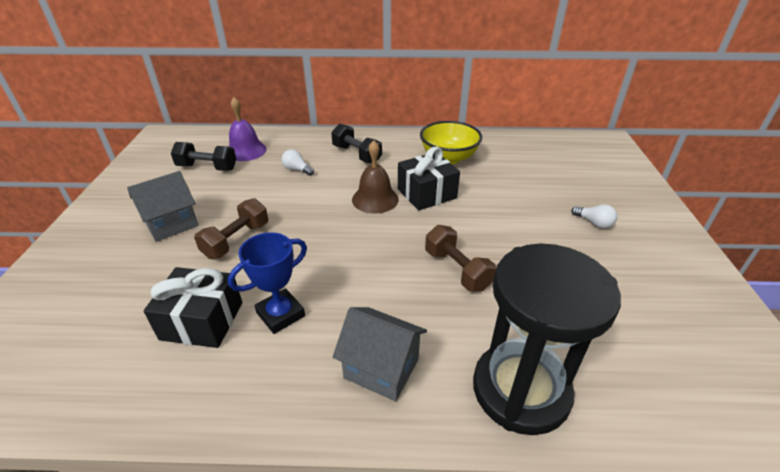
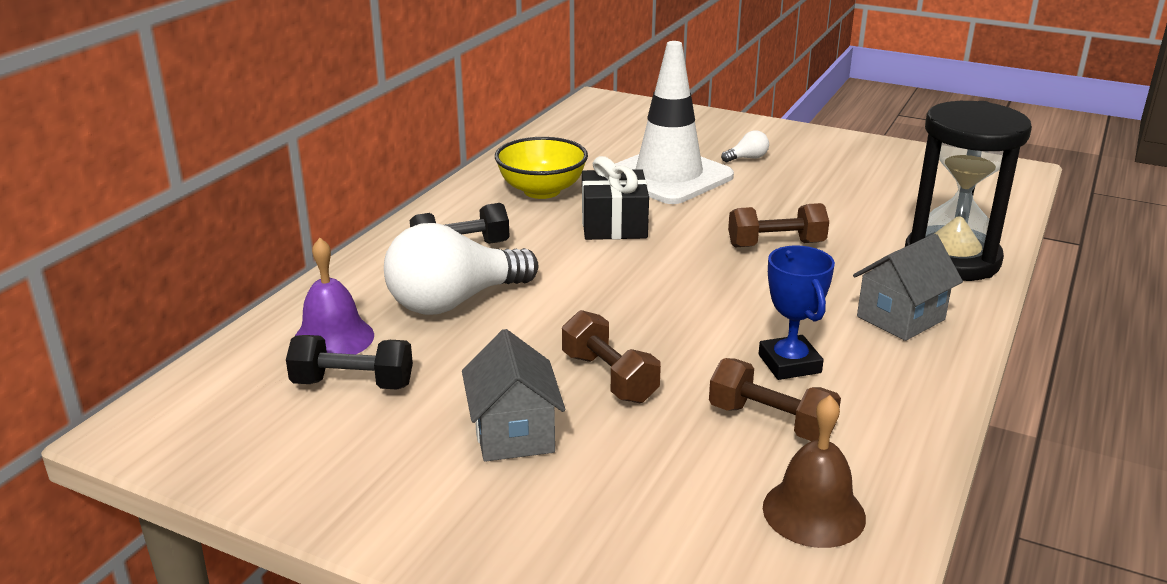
camera: 65 degrees left, 10 degrees down
(202, 321) = (771, 422): black gift -> brown dumbbell
(207, 168) = (353, 384): black dumbbell -> black dumbbell turned 60 degrees clockwise
(297, 170) = (455, 301): white light bulb -> white light bulb, size x2.47
(375, 199) = (595, 259): brown bell -> brown bell (813, 512)
(520, 196) = (668, 176): none -> white traffic cone

